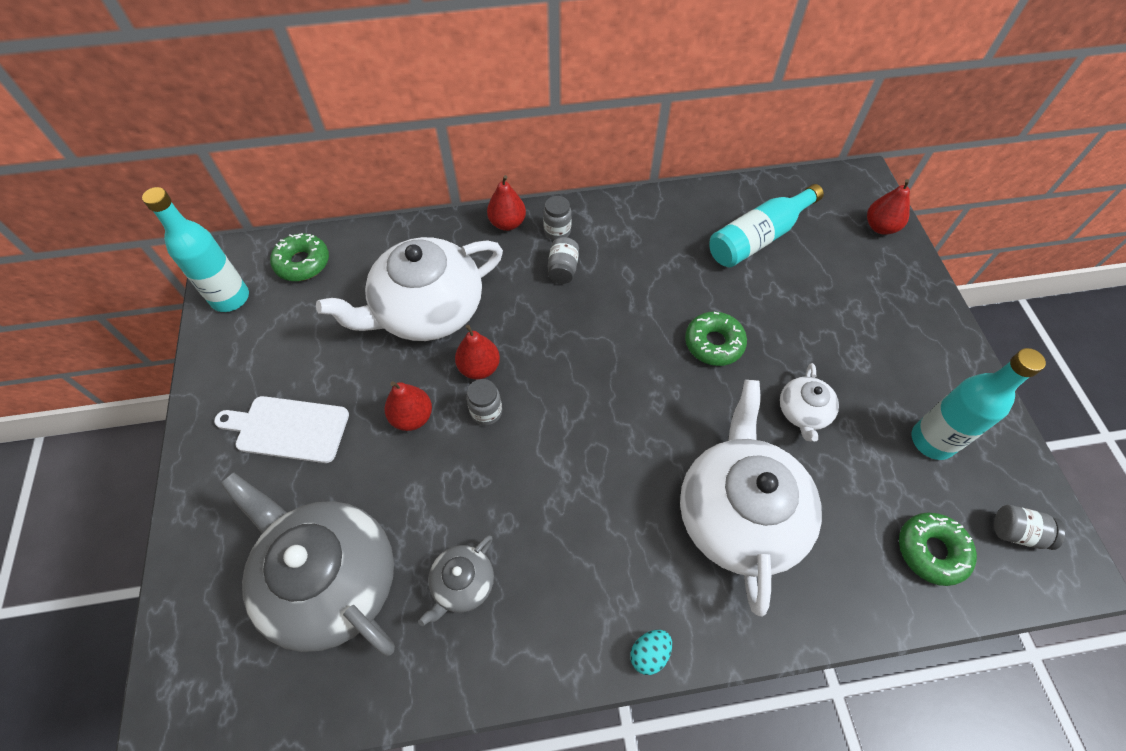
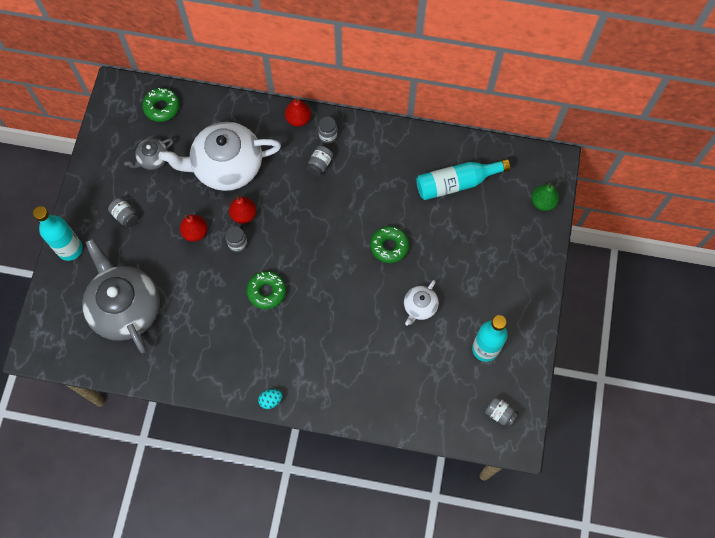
camera: 20 degrees right, 10 degrees up
(230, 298) = (113, 119): turquoise bottle -> turquoise bottle (70, 249)
(288, 429) = (125, 216): white cutting board -> grey jar
(462, 584) = (191, 333): grey teapot -> grey teapot (153, 159)
(739, 513) = (352, 349): white teapot -> none
(880, 227) = (543, 202): red pear -> green pear
(931, 551) = (445, 405): green donut -> green donut (266, 291)

